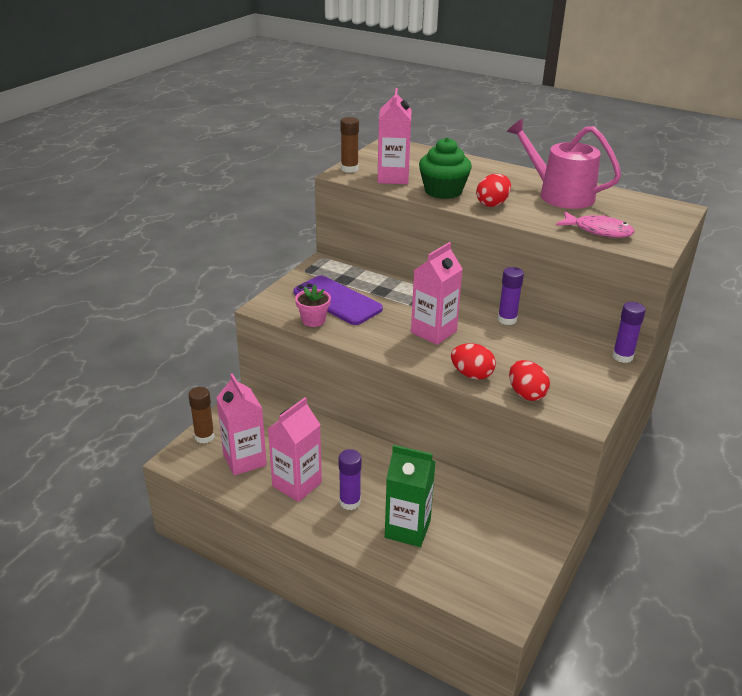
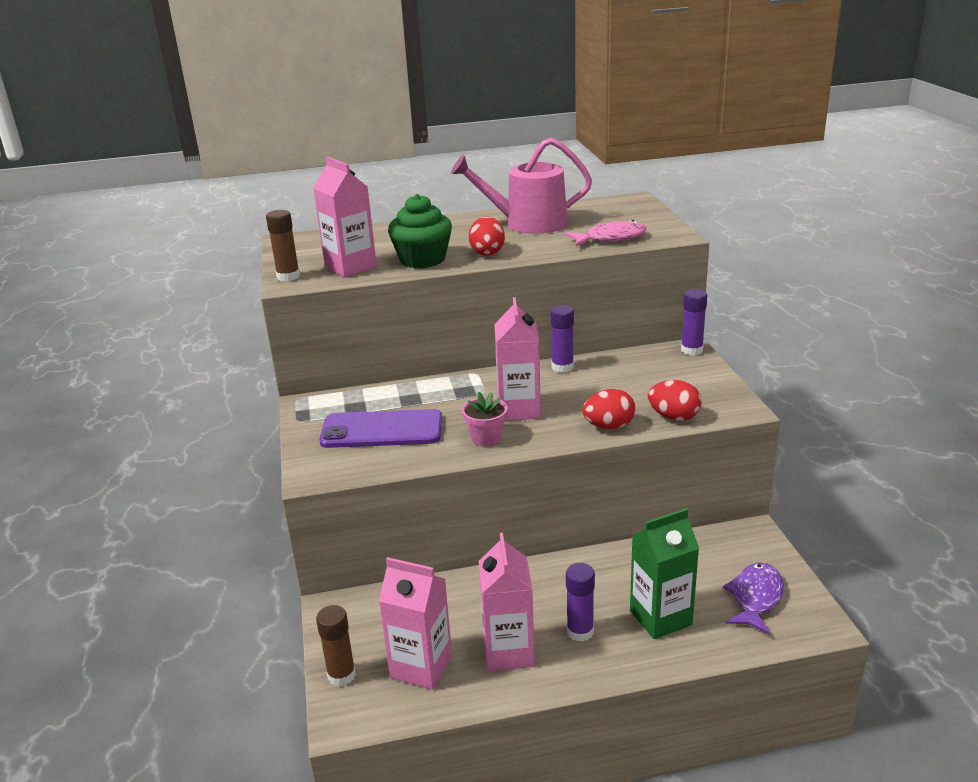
camera: 40 degrees left, 5 degrees down
(313, 320) = (388, 460): pink flower pot -> pink flower pot (486, 438)
(487, 562) = (755, 598): none -> purple fish

